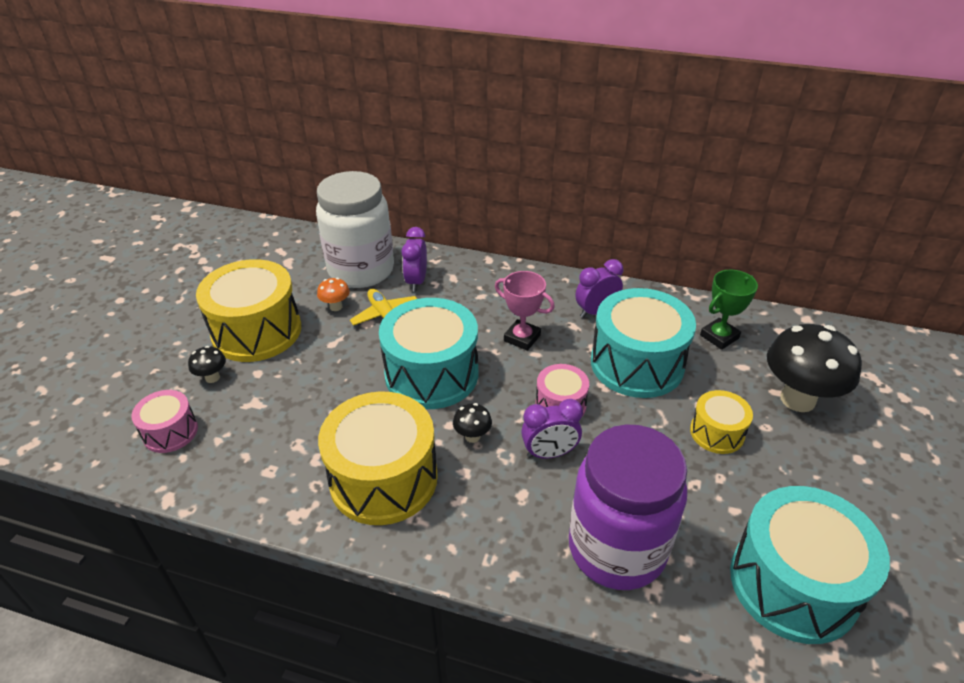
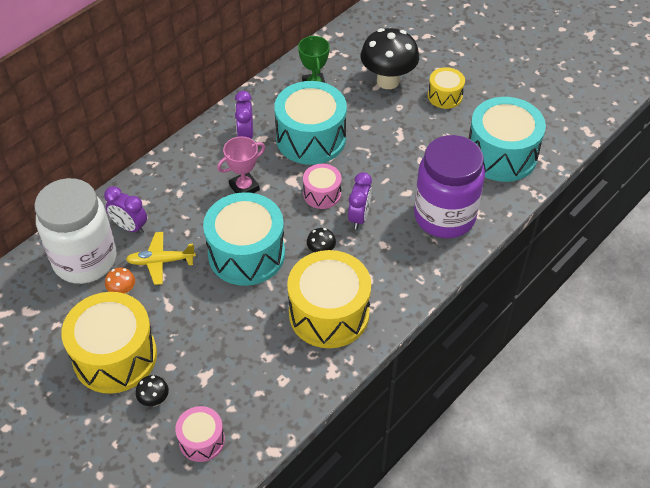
camera: 65 degrees left, 10 degrees up
(717, 433) = (390, 130): yellow drum -> yellow drum (445, 96)

